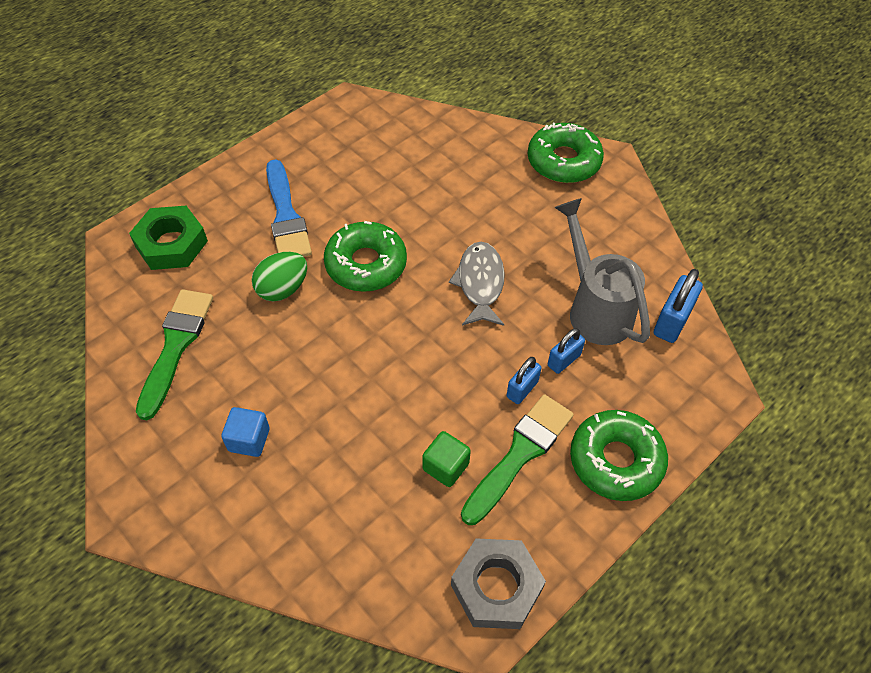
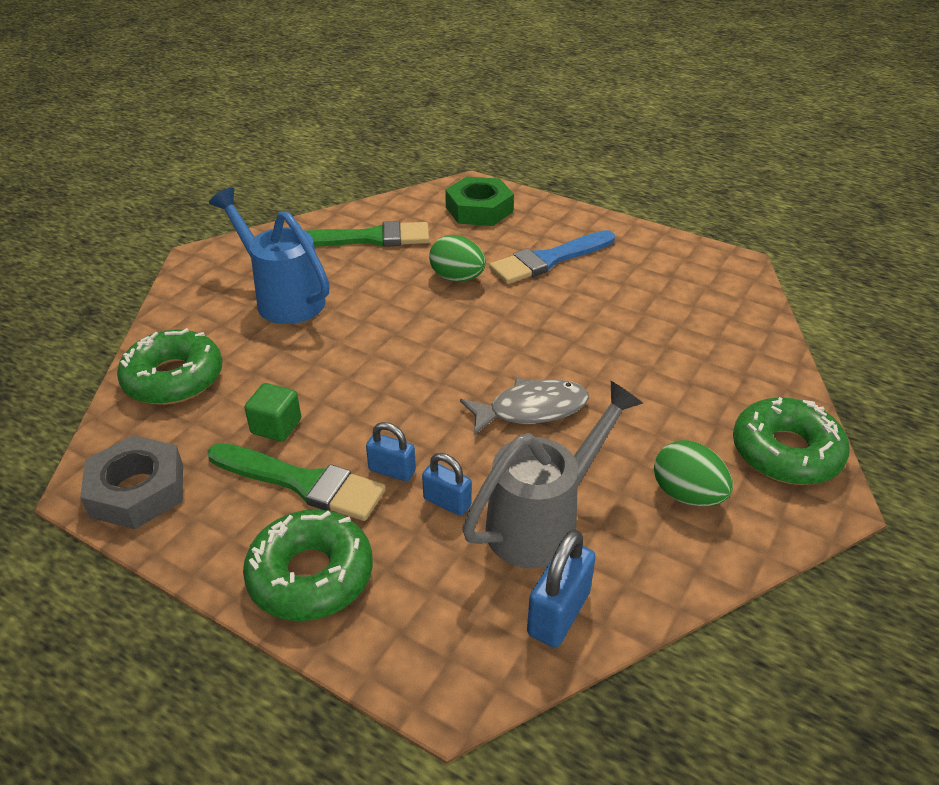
camera: 75 degrees right, 15 degrees down
(249, 440) = (283, 297): blue cube -> blue watering can
(366, 264) = (515, 321): green donut -> green donut (174, 378)
(588, 224) = (687, 495): none -> green egg
(672, 322) = (558, 613): blue padlock -> blue padlock turned 75 degrees counterclockwise

